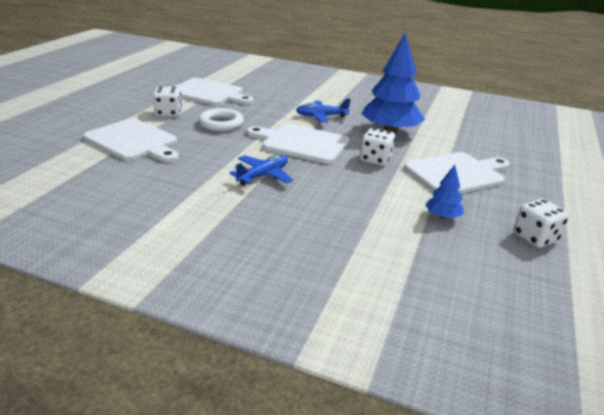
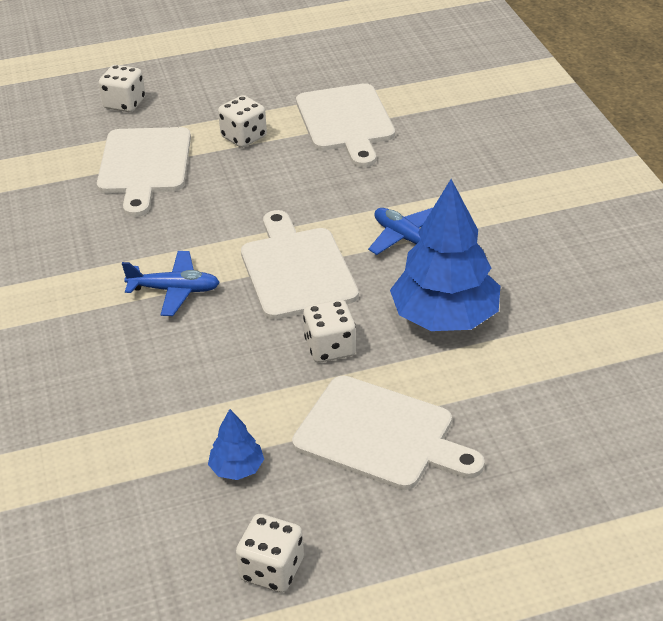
camera: 55 degrees right, 10 degrees up
(63, 124) = (124, 104): none -> white dice
(221, 124) = (268, 185): white ring -> none

